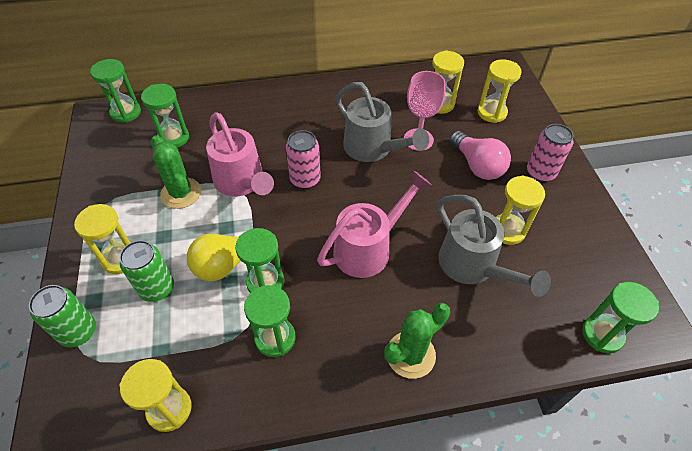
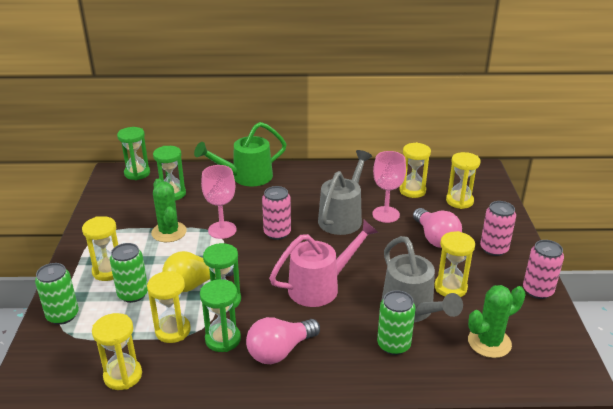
camera: 10 degrees right, 20 degrees down
(215, 334) = (173, 330): none -> yellow hourglass
(242, 183) = (222, 230): pink watering can -> pink goblet
(254, 105) = (246, 177): none -> green watering can
(343, 345) = (280, 351): none -> pink light bulb
(373, 149) = (343, 217): grey watering can -> grey watering can turned 120 degrees counterclockwise
(410, 355) = (338, 365): green cactus -> green cactus (489, 342)
(464, 317) = (393, 345): none -> green can
(596, 222) = (537, 290): none -> pink can
(602, 334) = (519, 372): green hourglass -> none

